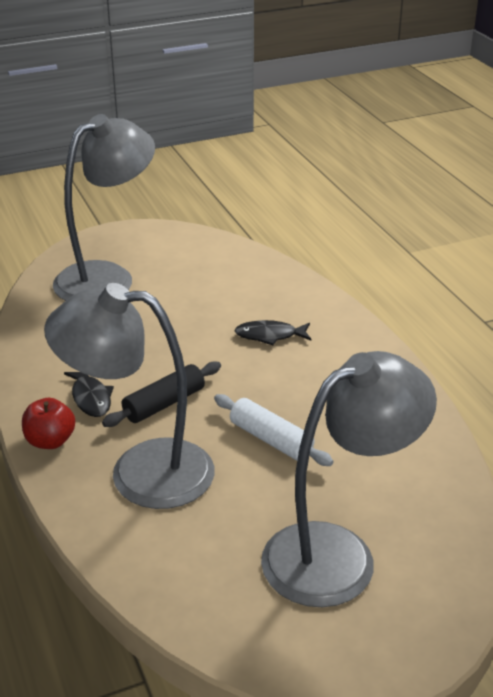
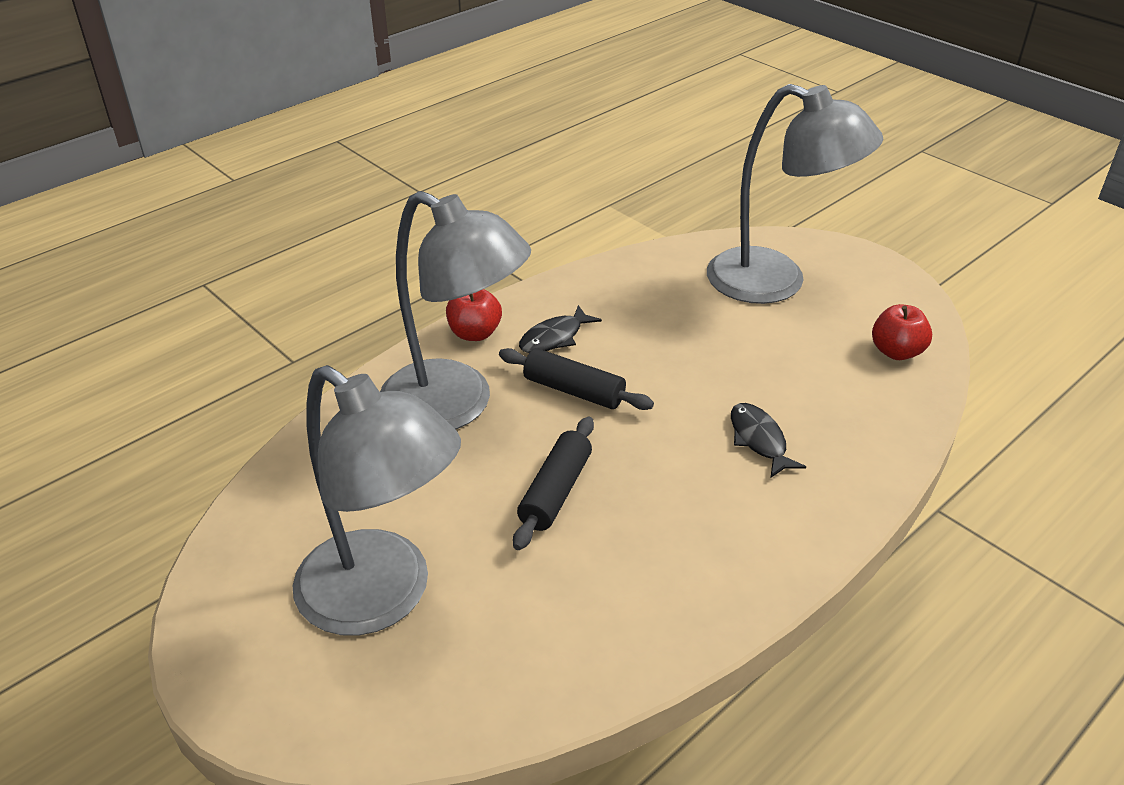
camera: 70 degrees right, 5 degrees up
(140, 472) = (455, 406): grey lamp -> grey lamp turned 135 degrees clockwise
(219, 257) = (896, 352): none -> red apple
(271, 440) = (555, 491): white rolling pin -> black rolling pin

